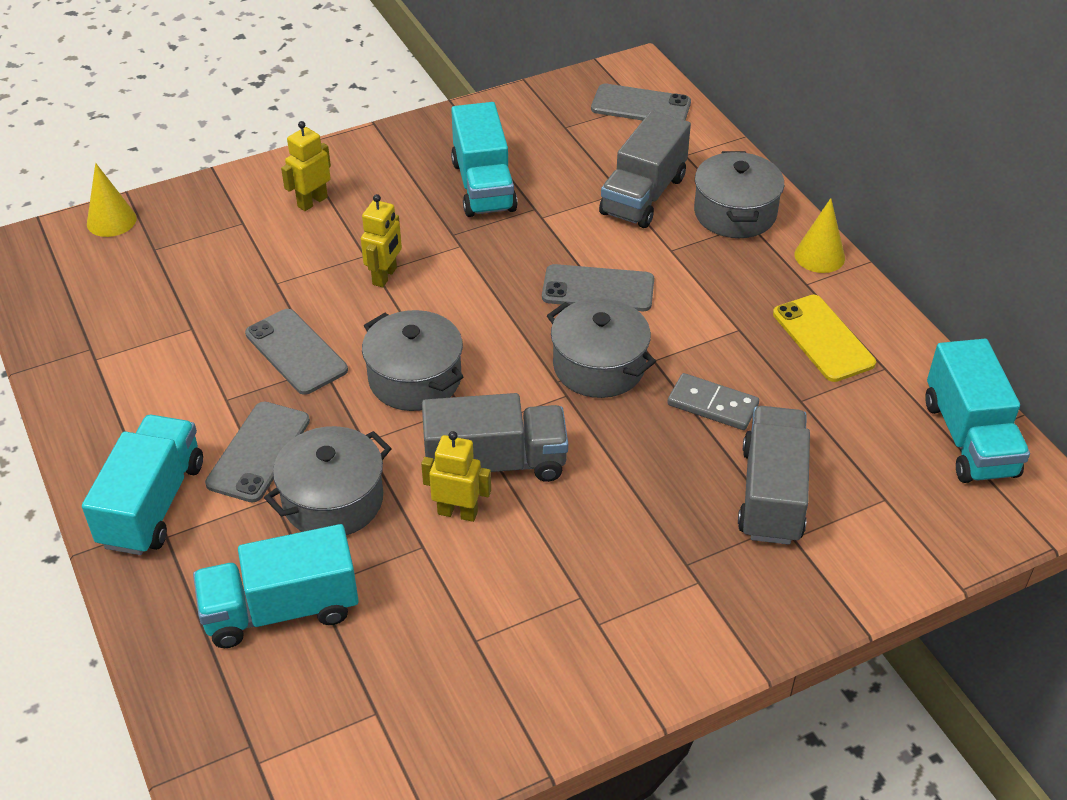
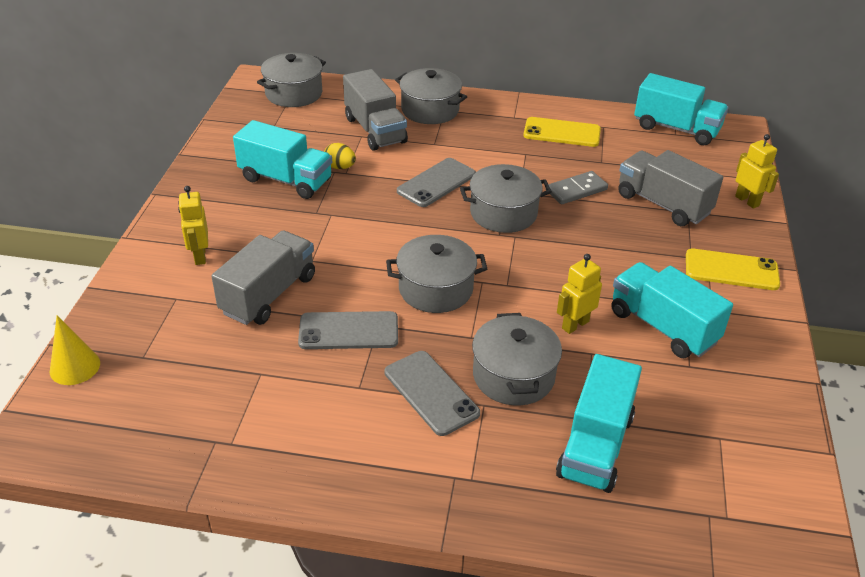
camera: 55 degrees left, 5 degrees down
(152, 504) = (430, 474): turquoise truck -> turquoise truck (663, 327)
(385, 276) = (321, 258): yellow robot -> yellow robot (747, 201)
(495, 463) = (546, 290): grey truck -> grey truck (269, 295)
(546, 208) = (340, 167): none -> yellow egg
(641, 106) = (294, 94): grey phone -> grey pot
(698, 613) = (731, 270): none -> yellow phone
(819, 256) = (497, 103): yellow cone -> none

